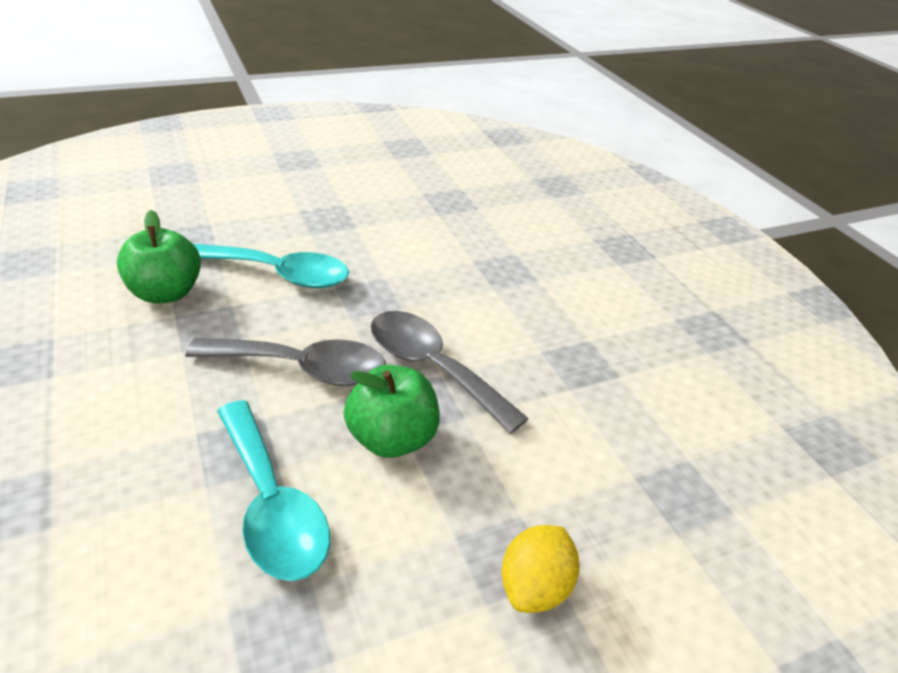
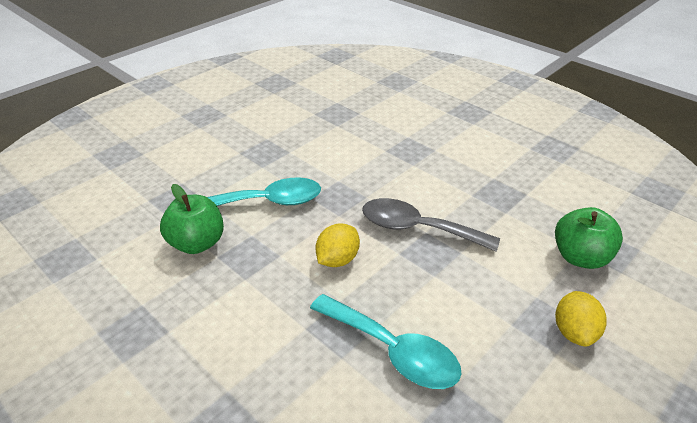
camera: 20 degrees left, 0 degrees up
(302, 368) = (337, 259): grey spoon -> yellow lemon
(392, 438) = (430, 282): green apple -> green apple (580, 257)

